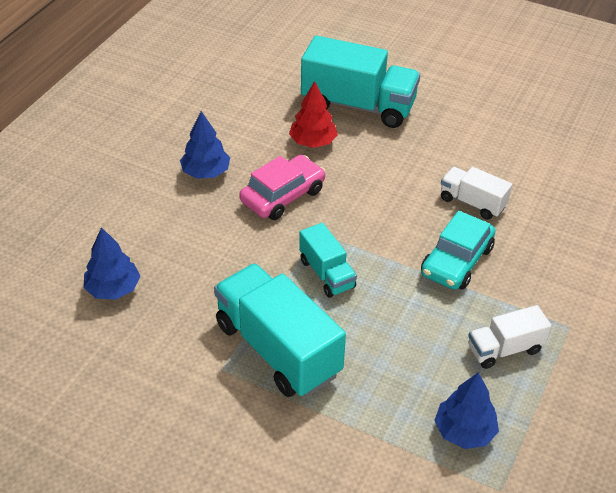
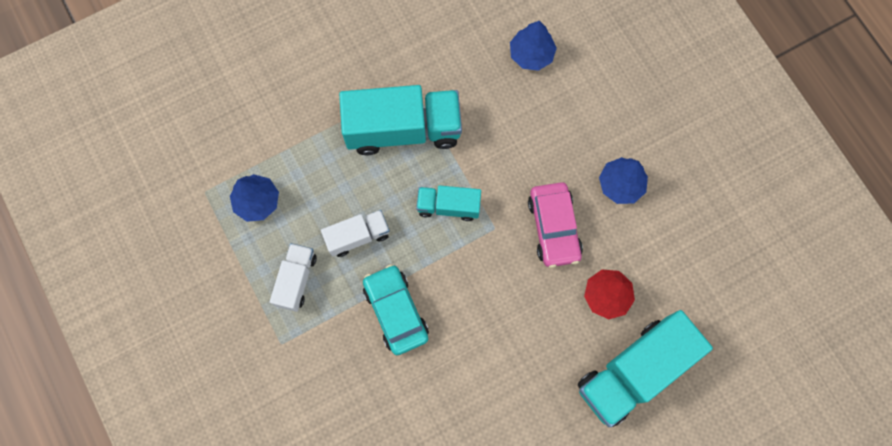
camera: 125 degrees right, 30 degrees up
(472, 203) = (447, 375): white truck -> white truck (357, 236)

